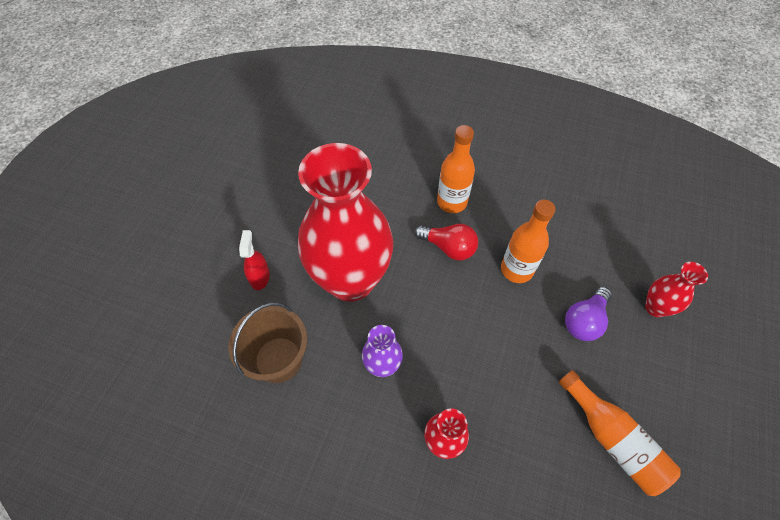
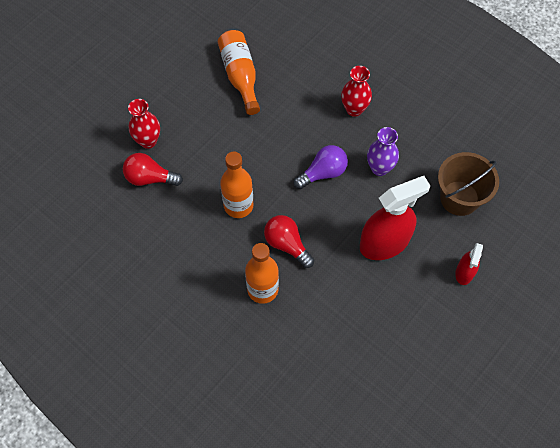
camera: 160 degrees left, 5 degrees up
(351, 280) = (384, 243): red vase -> red spray bottle
(584, 321) = (209, 150): purple light bulb -> purple light bulb (323, 173)
(622, 268) = (150, 178): none -> red light bulb

